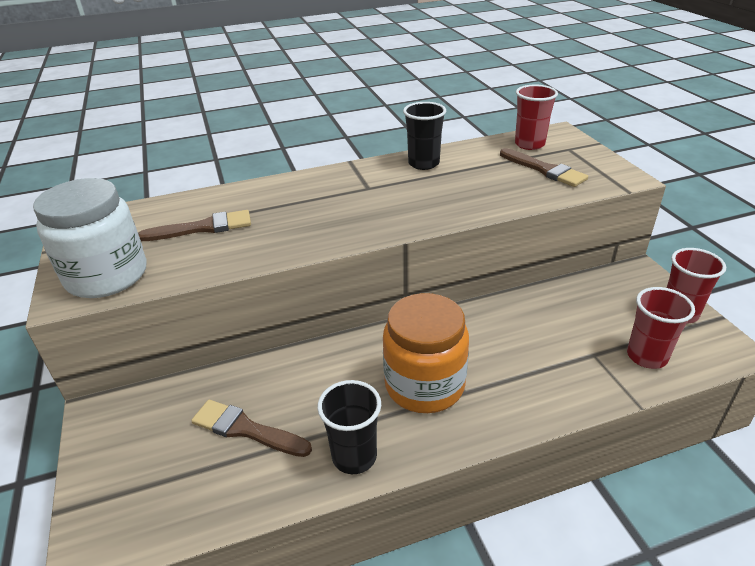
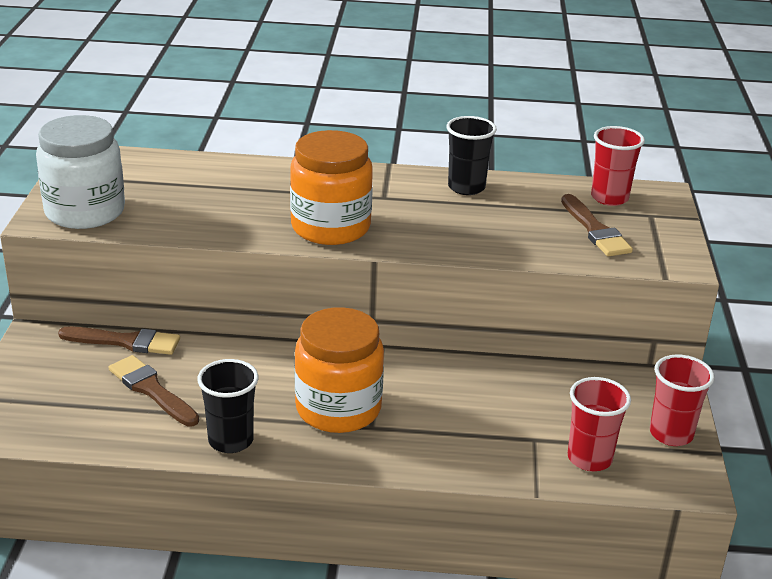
camera: 20 degrees right, 5 degrees down
(203, 228) = (194, 192): brown brush -> brown brush (126, 342)
(346, 225) = (330, 227): none -> orange jar

